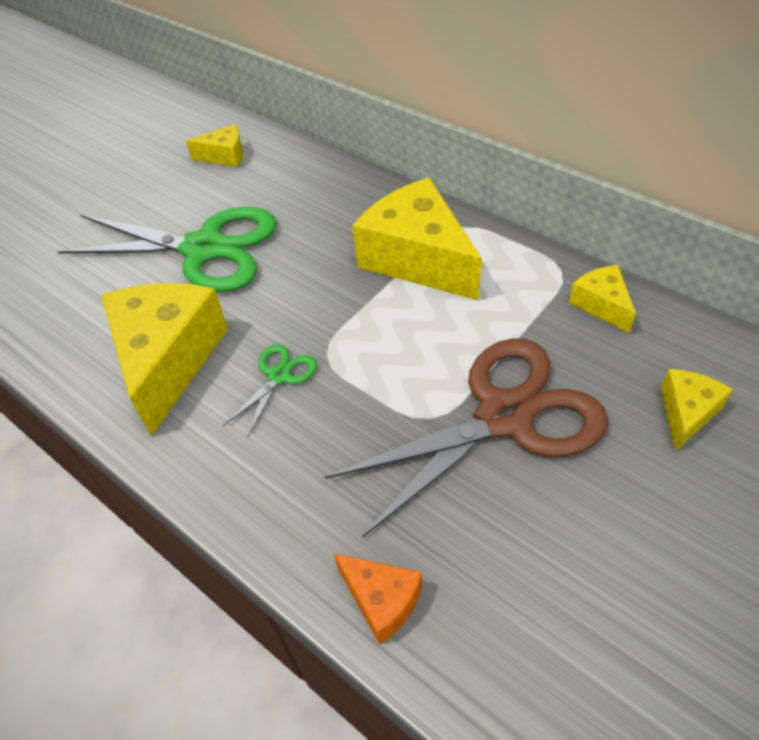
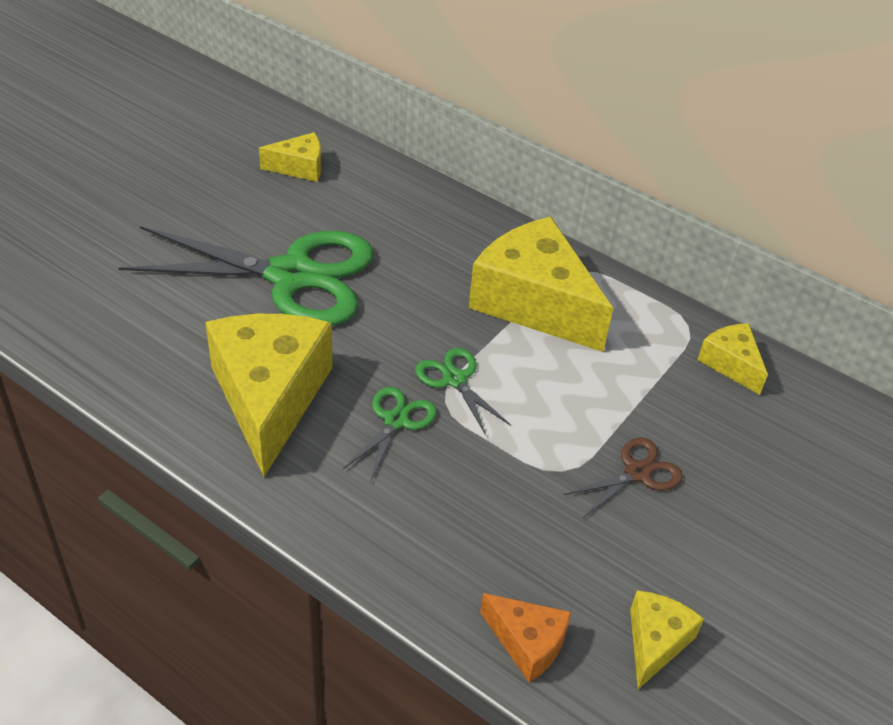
camera: 10 degrees left, 5 degrees down
(337, 334) = (454, 379): none -> green scissors
(505, 417) = (638, 473): brown scissors -> brown scissors, size x0.43
(686, 413) = (817, 476): yellow cheese -> yellow cheese (655, 642)

